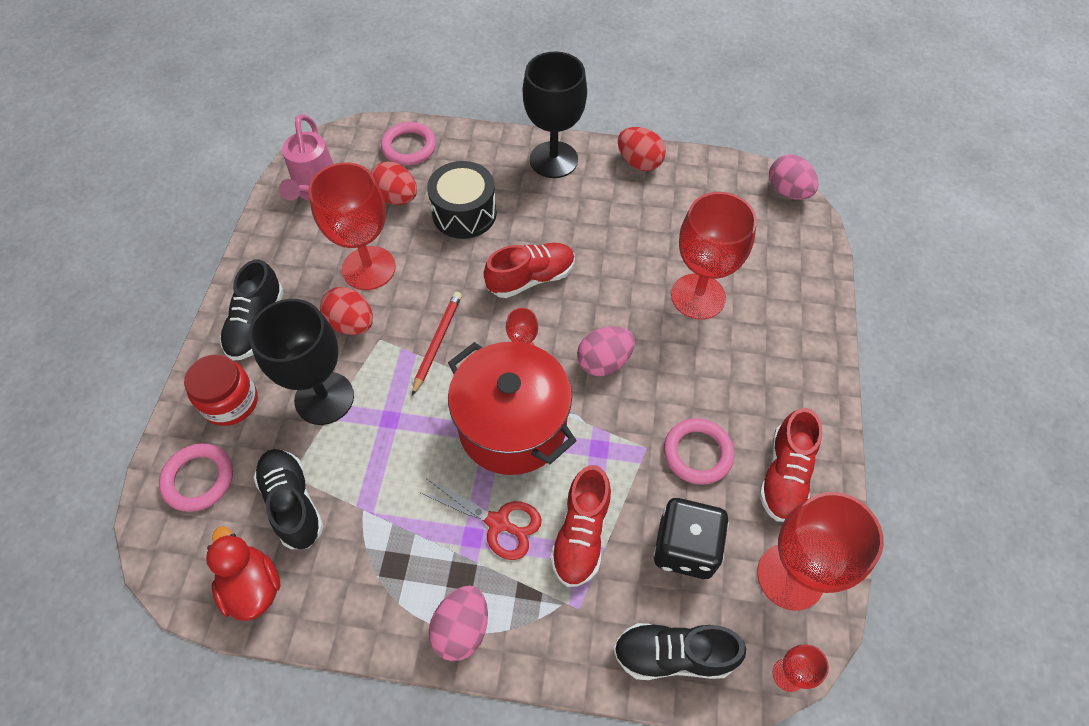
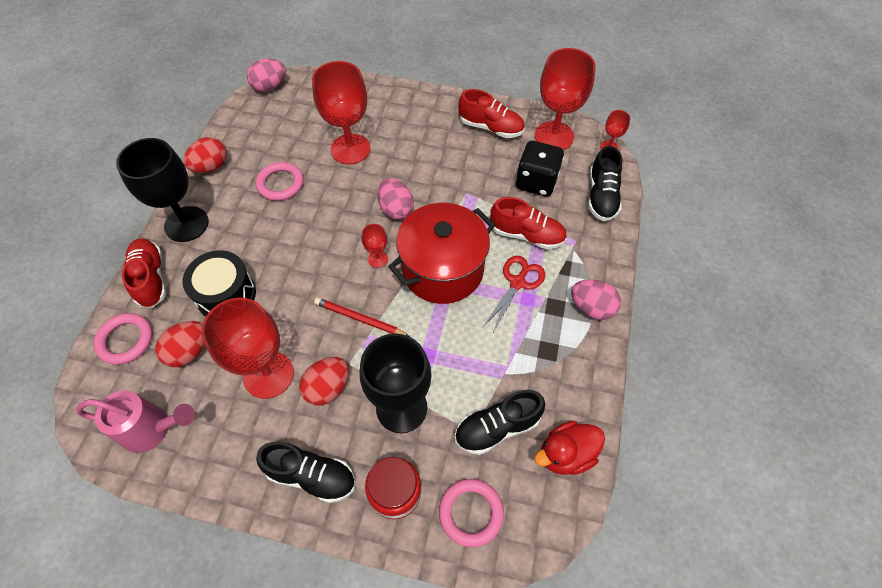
camera: 85 degrees left, 0 degrees up
(531, 278) = (310, 249): red shoe -> red shoe (151, 278)
(697, 453) = (473, 167): pink ring -> pink ring (280, 184)

